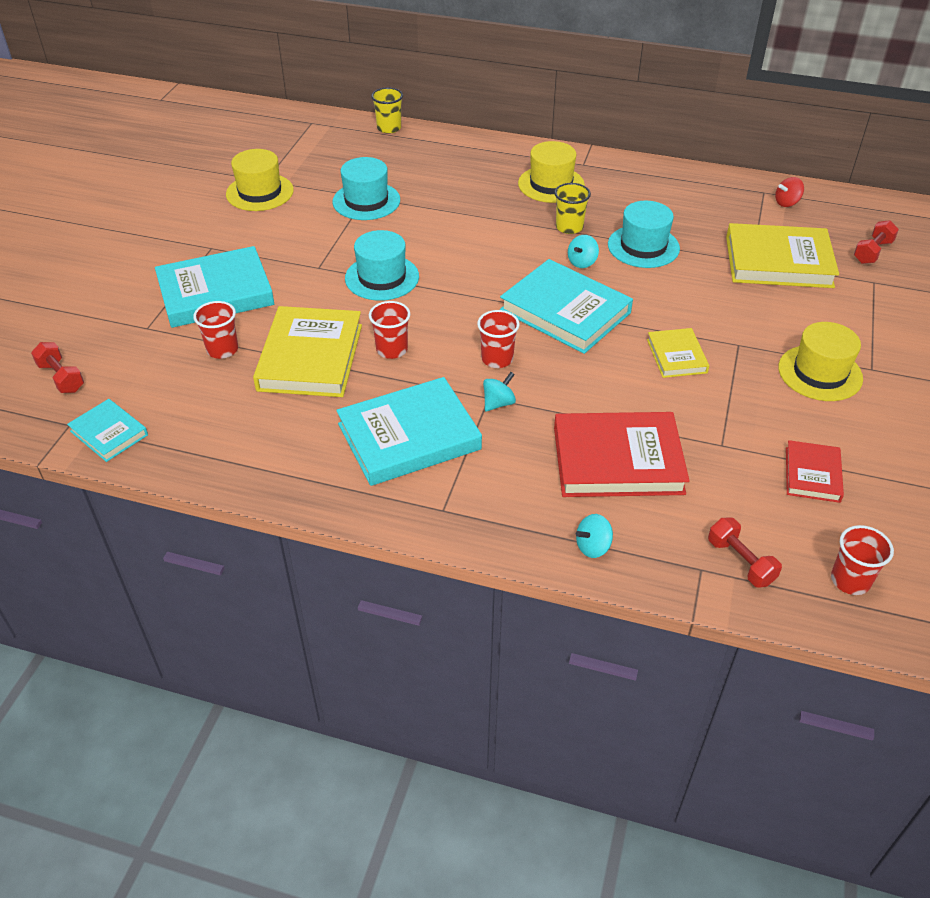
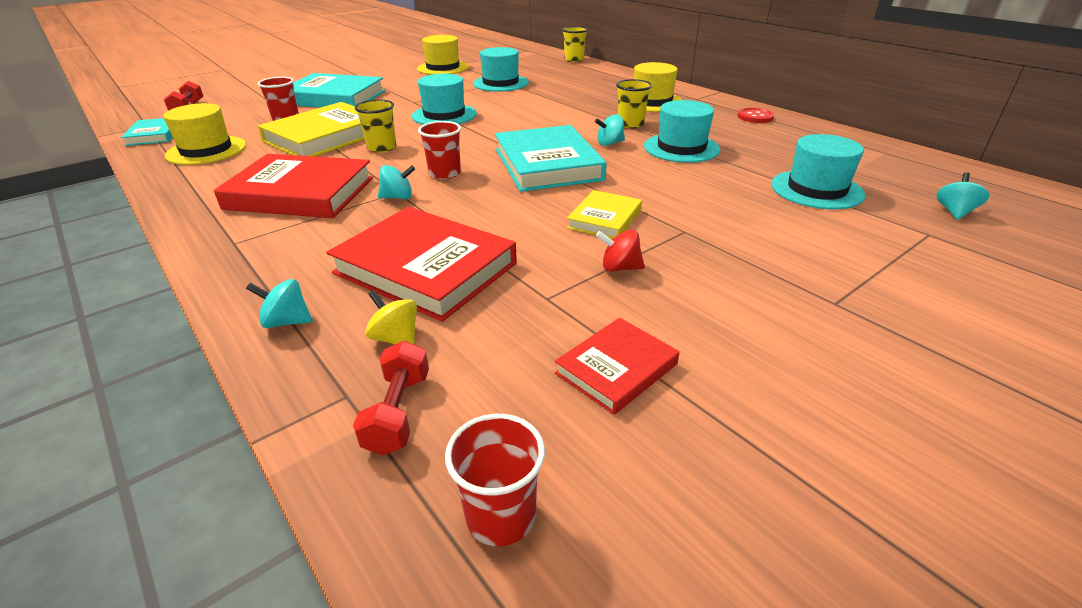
camera: 35 degrees right, 10 degrees down
(392, 349) = (382, 148): red cup -> yellow cup
(409, 437) = (300, 193): turquoise book -> red book
(657, 178) = (755, 117): none -> red button
(675, 521) = (396, 338): none -> yellow spinning top
(778, 262) = (816, 189): yellow book -> turquoise hat
(786, 203) = (880, 156): red spinning top -> red spinning top (619, 268)
(820, 373) = (755, 283): yellow hat -> yellow hat (206, 150)
(872, 252) = (954, 212): red dumbbell -> turquoise spinning top

